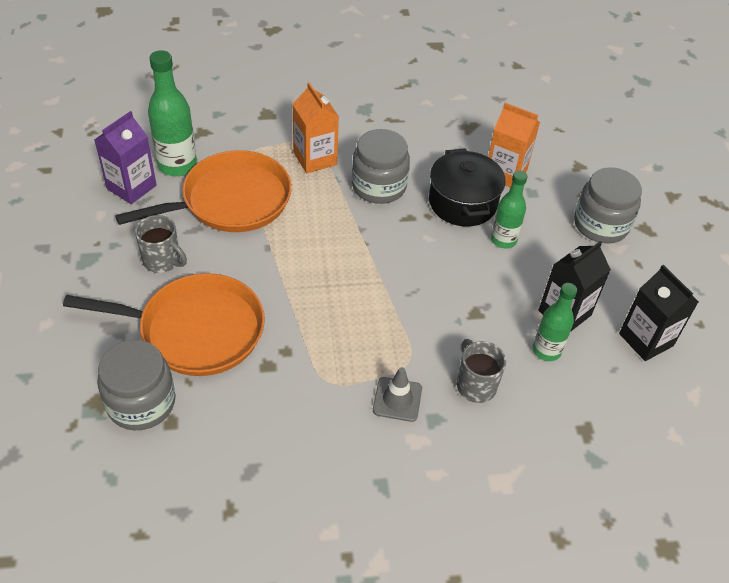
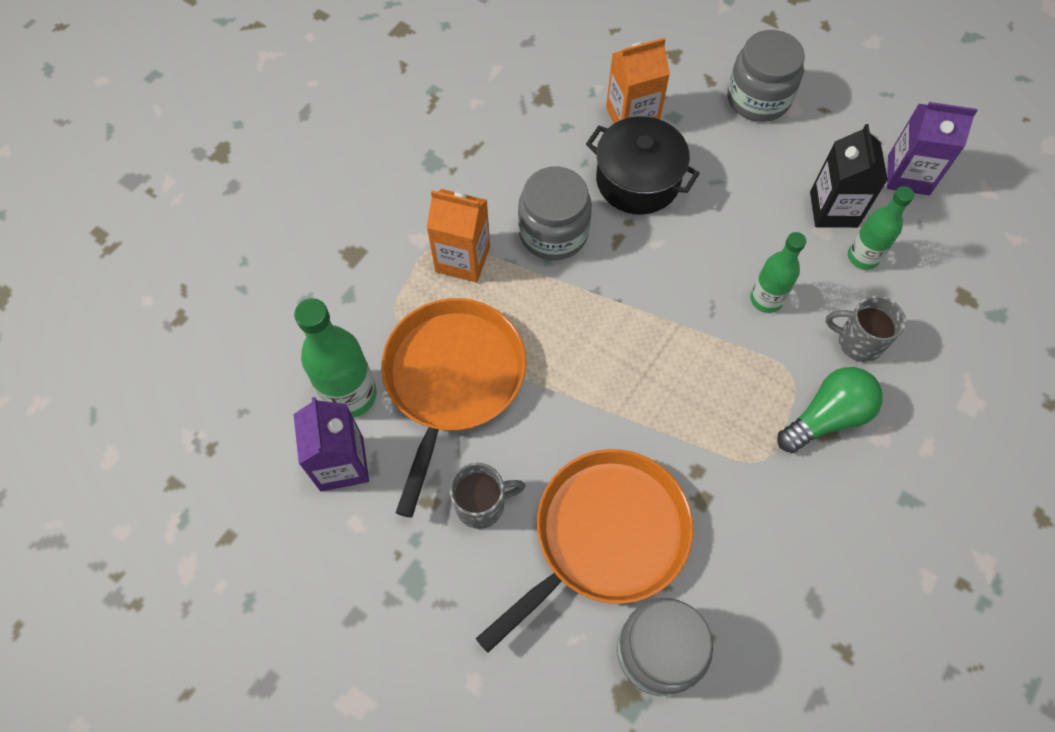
camera: 45 degrees left, 15 degrees up
(397, 399) = (826, 417): grey traffic cone -> green light bulb
(503, 240) = (712, 186): green bottle -> green bottle (766, 299)
(646, 340) = (908, 175): black carton -> purple carton

